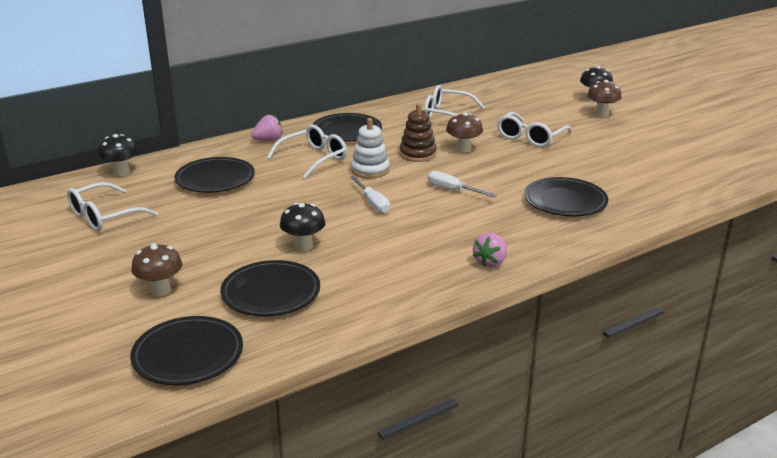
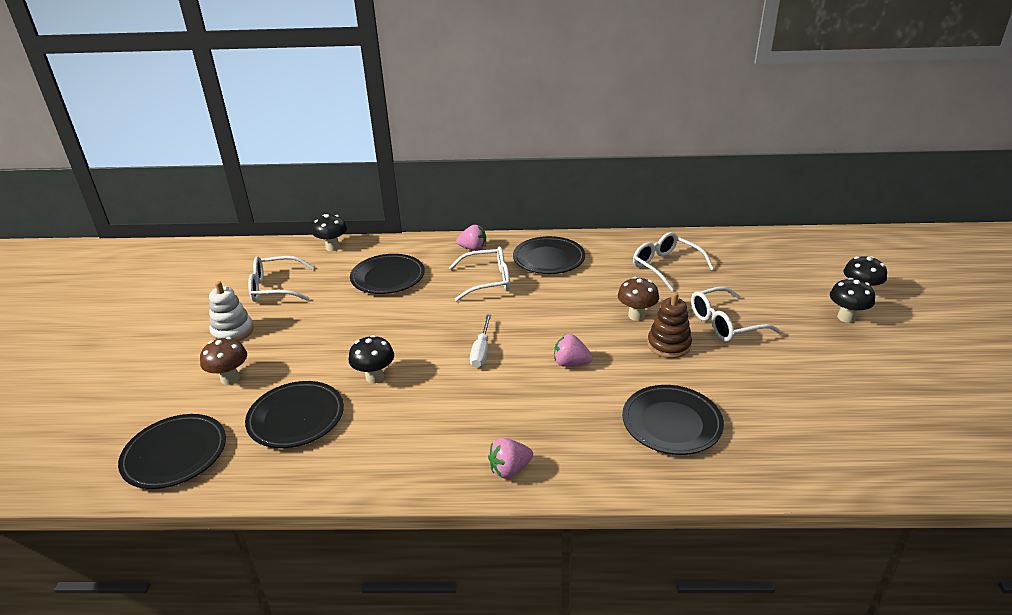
camera: 35 degrees right, 5 degrees up
(370, 170) = (521, 311): white stacking toy -> white stacking toy (232, 332)
(417, 154) = (585, 307): brown stacking toy -> brown stacking toy (669, 345)
(453, 190) = (571, 363): white screwdriver -> pink strawberry
(601, 114) = (846, 317): brown mushroom -> black mushroom

